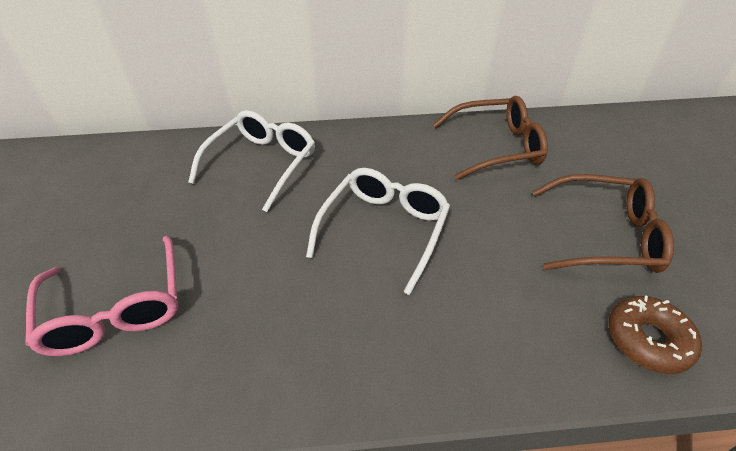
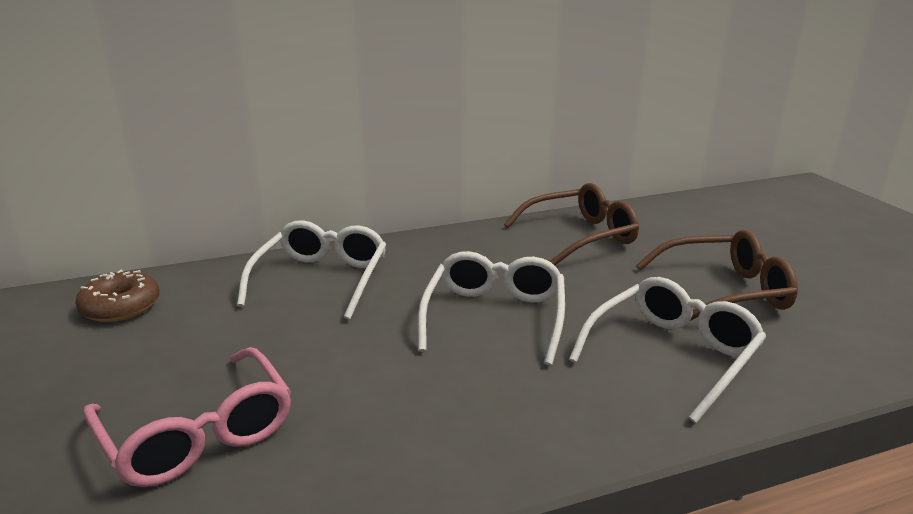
camera: 15 degrees left, 20 degrees down
(522, 303) = (672, 355): none -> white glasses
(647, 340) = (806, 363): brown donut -> brown donut (121, 306)

